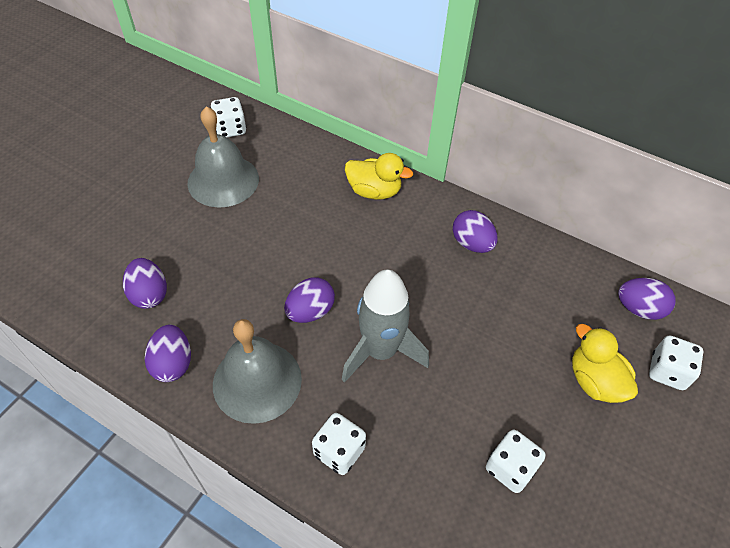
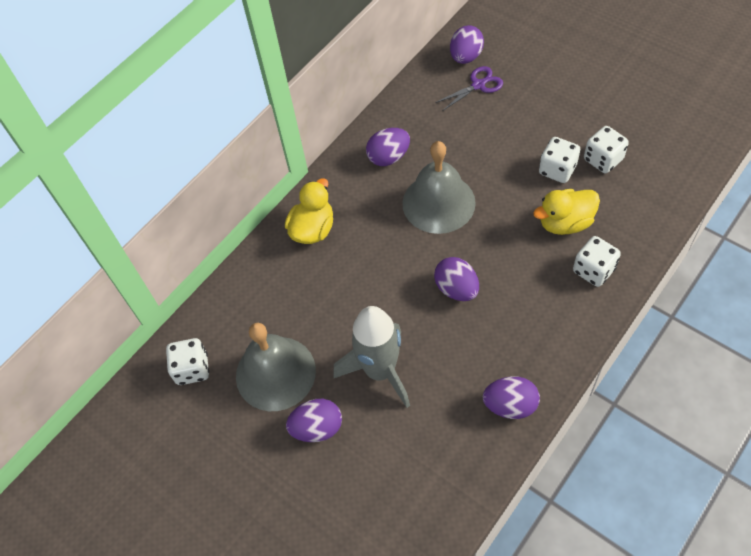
camera: 75 degrees left, 5 degrees up
(149, 294) = (428, 436): purple egg -> purple egg (317, 428)
(257, 381) = (529, 332): grey bell -> grey bell (438, 203)
(380, 351) = (501, 236): grey rocket -> grey rocket (380, 371)
(594, 381) = (530, 97): yellow duck -> yellow duck (565, 223)
(598, 323) = (478, 85): none -> purple scissors
(667, 371) = (523, 53): white dice -> white dice (557, 170)

